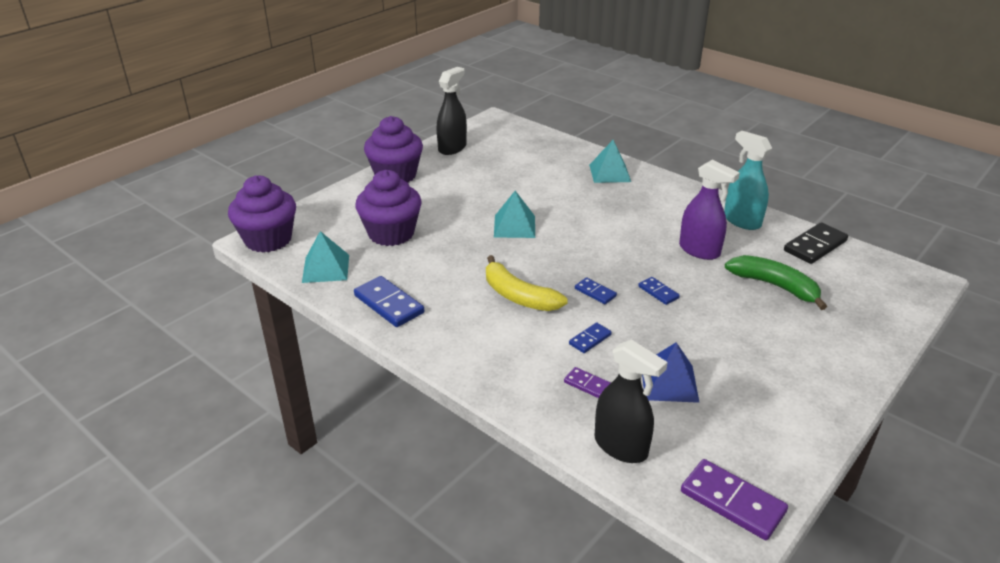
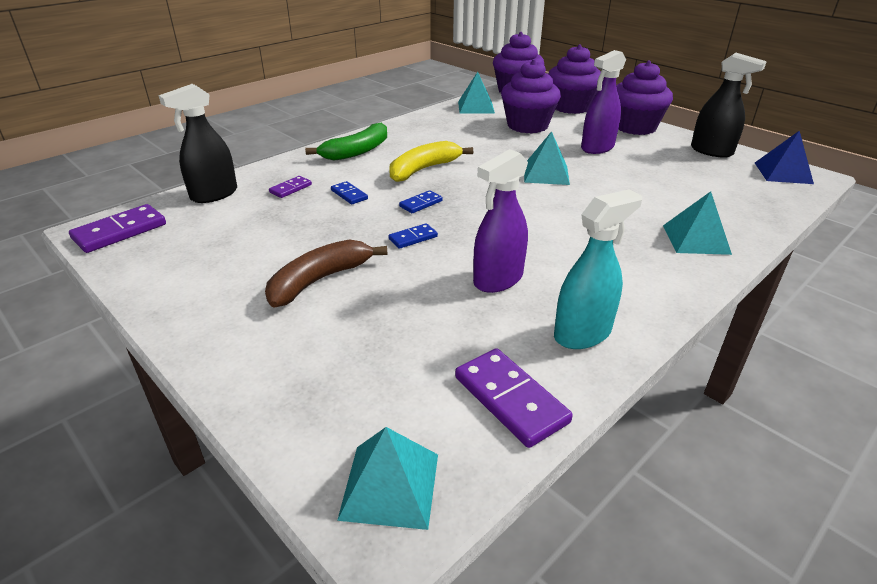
camera: 95 degrees right, 0 degrees up
(333, 205) = (571, 107): none -> purple cupcake
(389, 304) = (424, 125): blue domino -> none
(450, 198) = (597, 148): none -> purple spray bottle
(669, 382) = (271, 224): blue pyramid -> blue pyramid (783, 173)
(744, 334) = (319, 280): none -> brown banana
(774, 286) = (406, 326): green banana -> green banana (357, 151)
(815, 246) = (510, 399): black domino -> purple domino
(901, 281) = (390, 486): none -> turquoise pyramid

